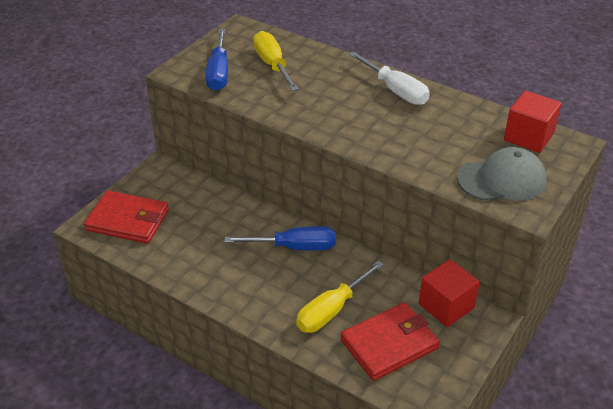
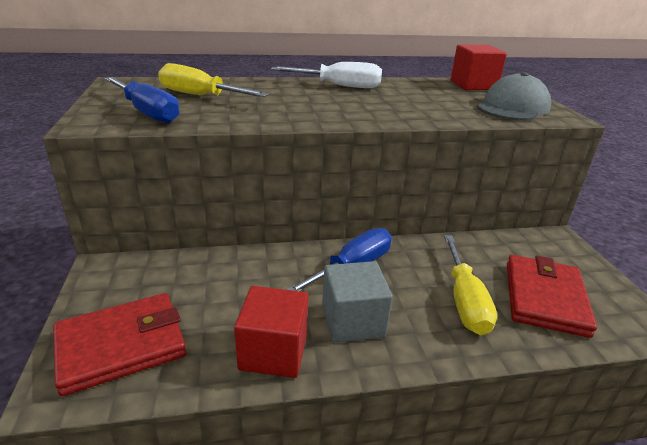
camera: 45 degrees left, 10 degrees down
(248, 278) = (352, 321): none -> grey cube
(446, 306) = (523, 245): red cube -> red cube (273, 351)

